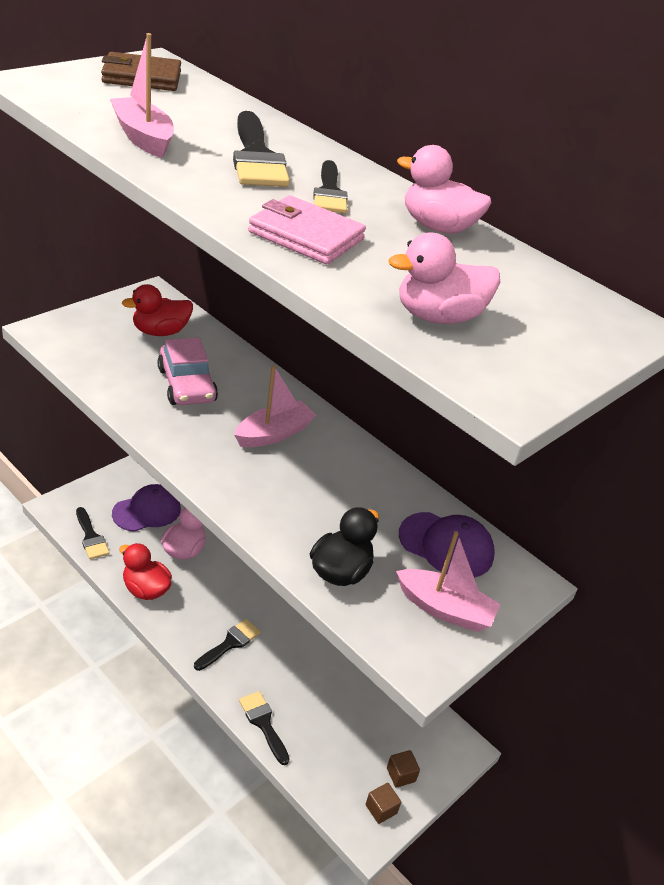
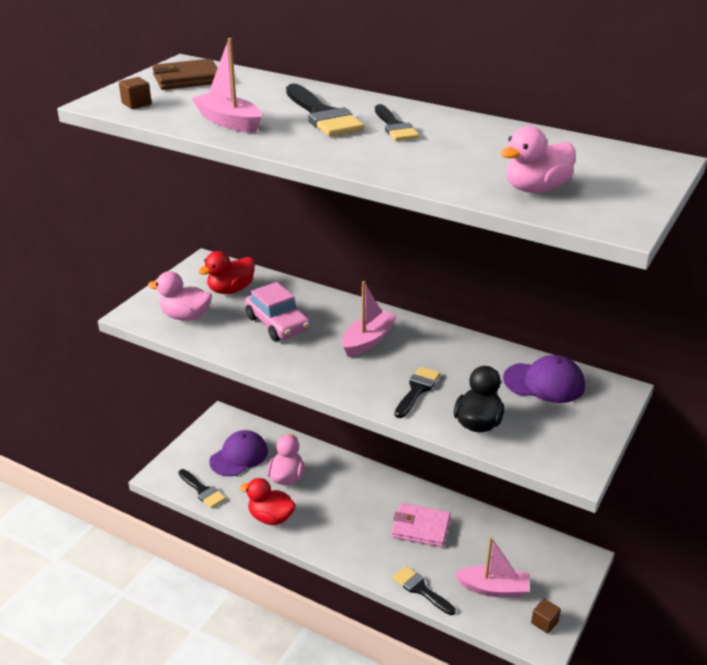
camera: 10 degrees left, 5 degrees down
(230, 643) = (362, 537): black brush -> black brush (417, 390)
(306, 236) = (404, 160): pink wallet -> pink wallet (421, 528)
(401, 775) = (547, 592): brown cube -> brown cube (136, 104)
(437, 227) = (488, 131): pink duck -> pink duck (185, 316)
(445, 609) = (568, 426): pink boat -> pink boat (493, 588)

